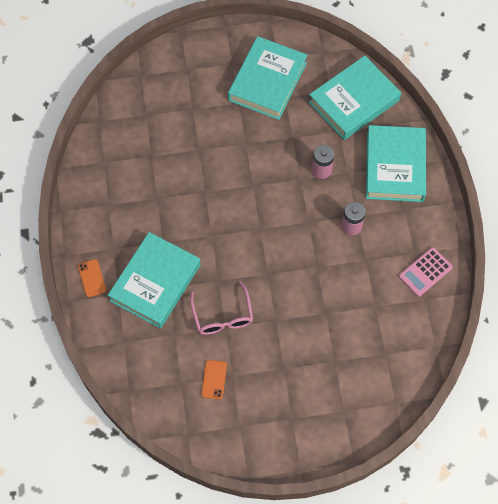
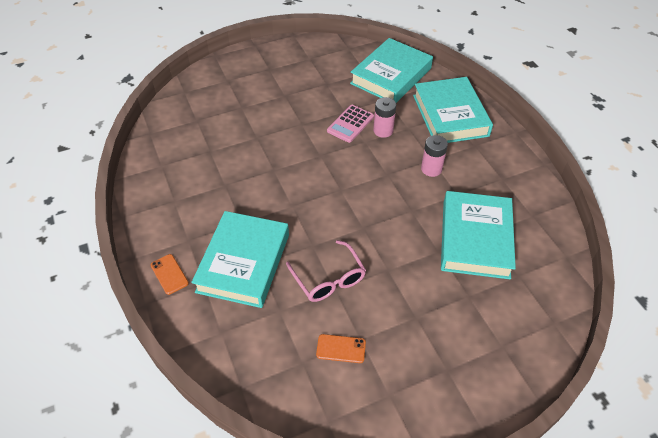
camera: 15 degrees left, 15 degrees down
(214, 379) = (341, 348): orange phone -> orange phone turned 75 degrees counterclockwise
(267, 81) = (307, 76): turquoise book -> turquoise book (475, 239)
(425, 272) = (521, 192): pink calculator -> pink calculator (350, 124)

